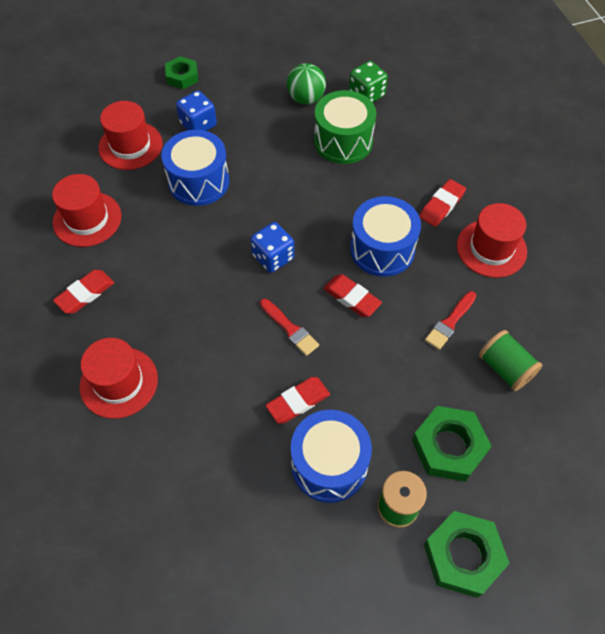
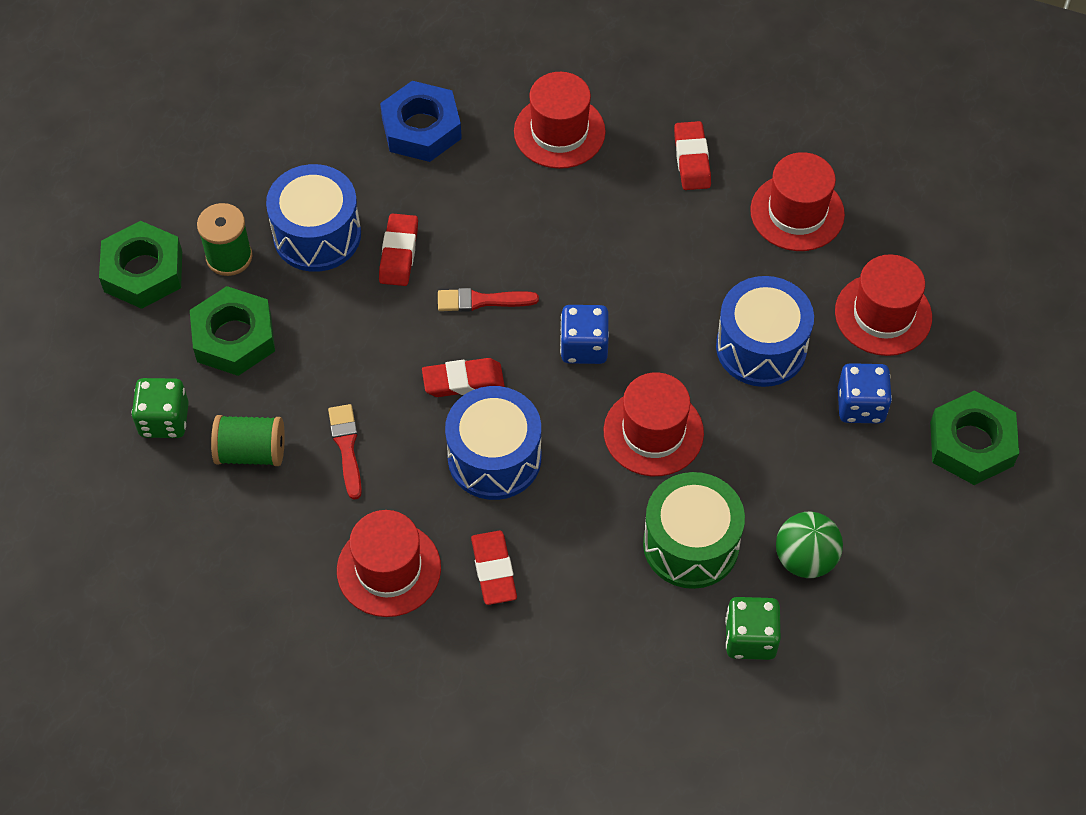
camera: 130 degrees right, 0 degrees up
(182, 76) = (971, 444): green nut -> green nut, size x1.55
(184, 472) = (421, 128): none -> blue nut
(296, 193) = (653, 432): none -> red hat
(539, 435) = (164, 420): none -> green dice

